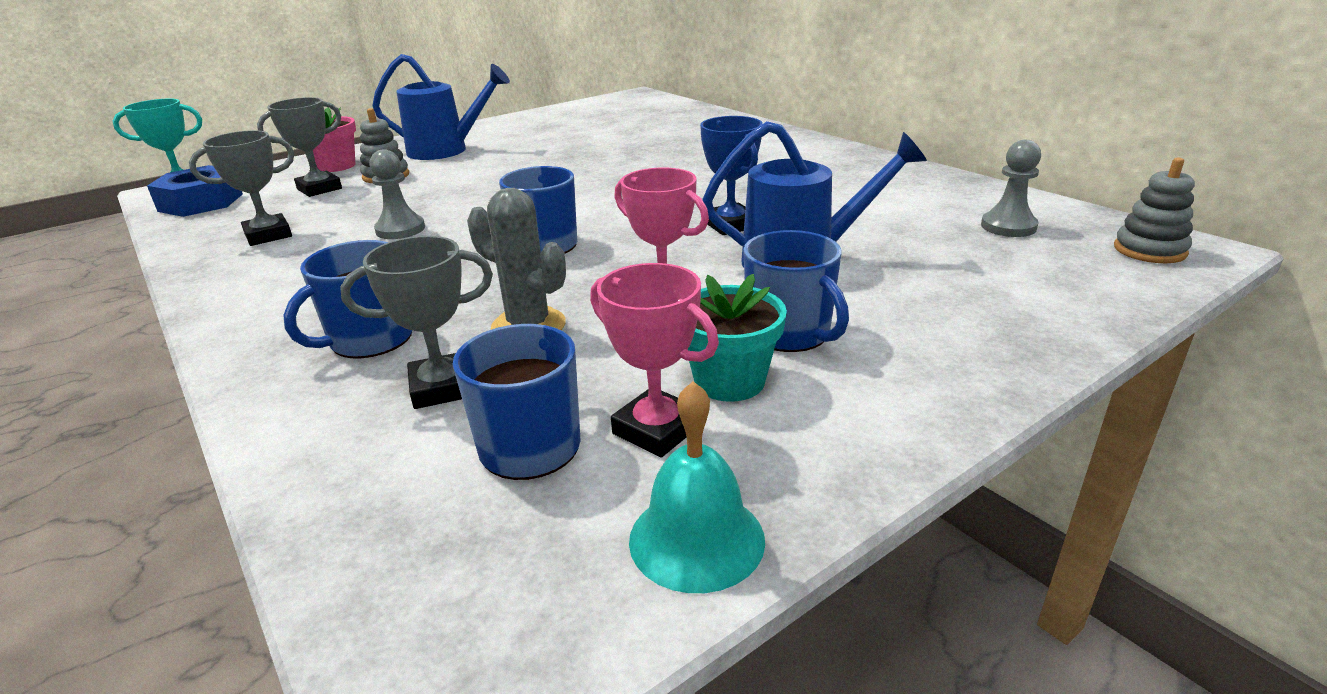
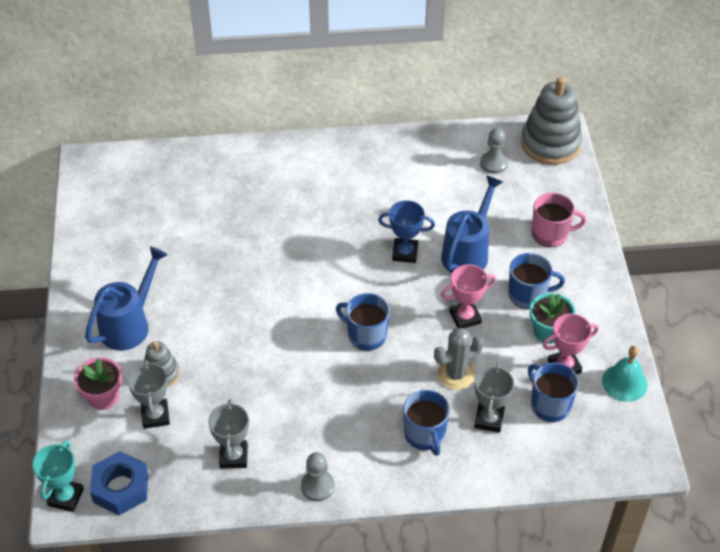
camera: 60 degrees left, 20 degrees up
(400, 229) = (283, 390): grey pawn -> grey pawn (317, 486)
(963, 310) = (550, 234): none -> pink mug
(1149, 250) = (550, 143): grey stacking toy -> grey stacking toy, size x1.91

